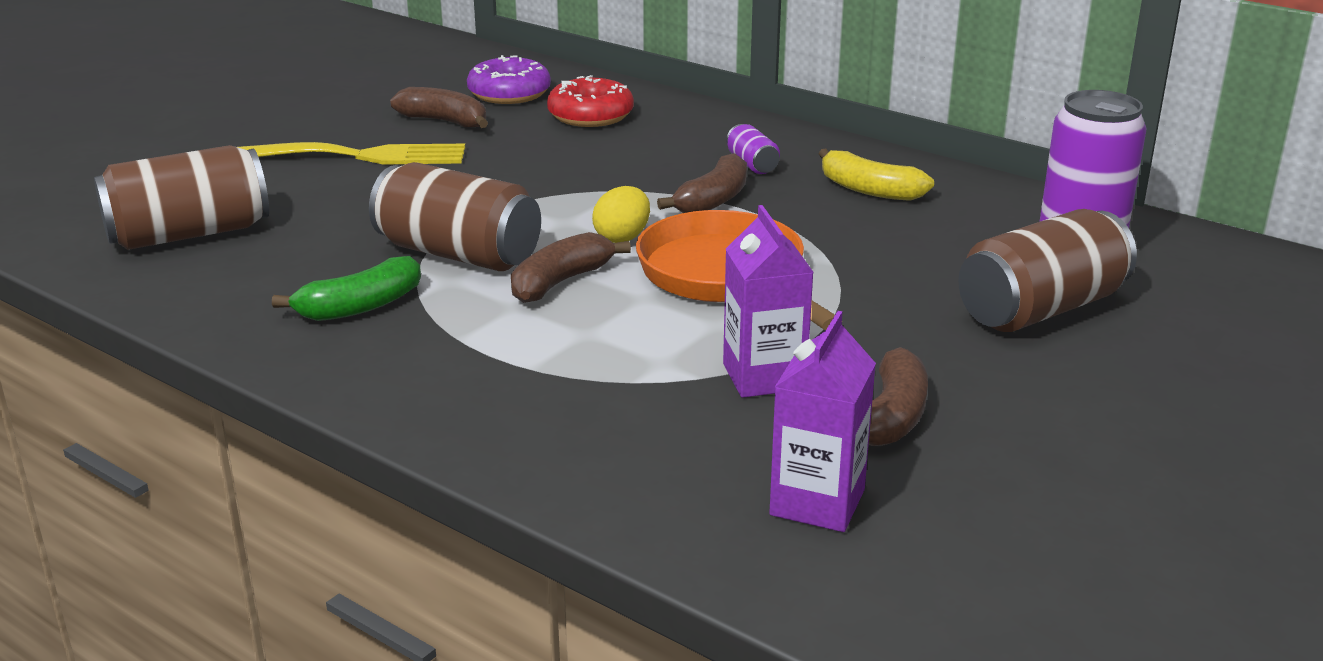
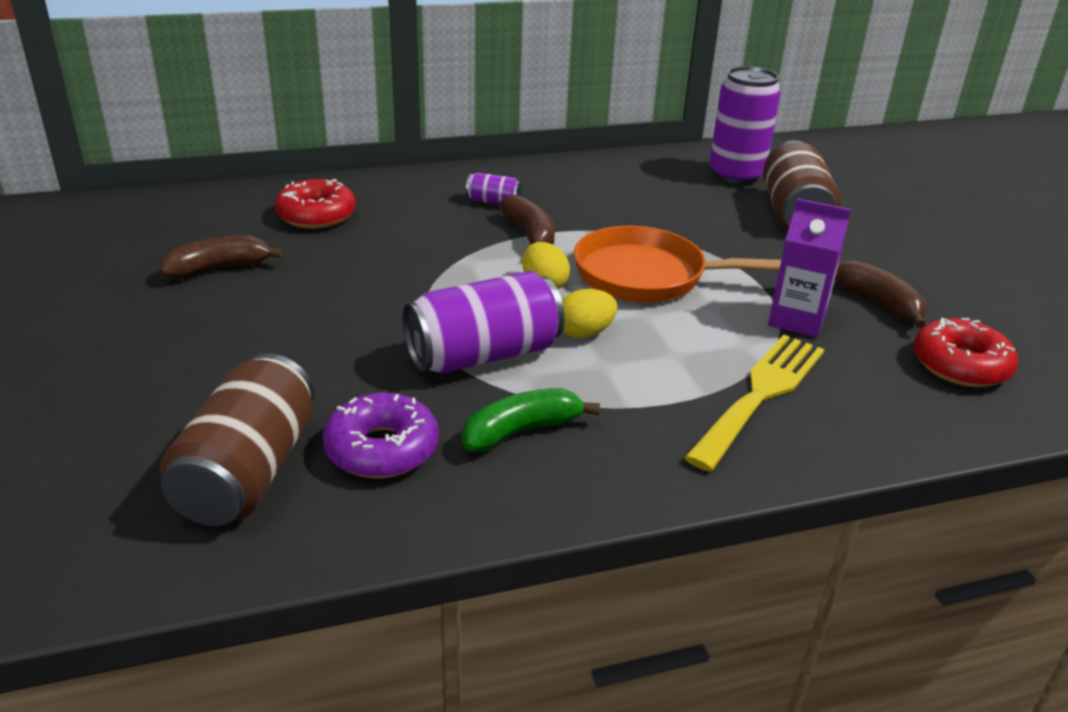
camera: 55 degrees left, 5 degrees up
(360, 307) = (521, 431): green banana -> green banana turned 120 degrees counterclockwise
(362, 156) = (223, 328): yellow fork -> yellow fork (760, 394)
(458, 254) = (484, 355): brown can -> purple can
(509, 93) = (214, 225): purple donut -> purple donut (382, 449)
(561, 282) = (584, 333): brown banana -> yellow egg
(817, 502) = (960, 365): purple carton -> red donut
(869, 190) = (584, 188): yellow banana -> none

